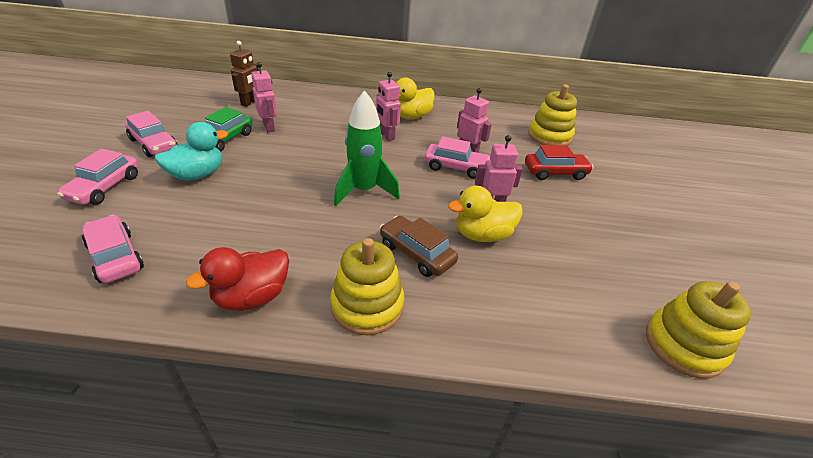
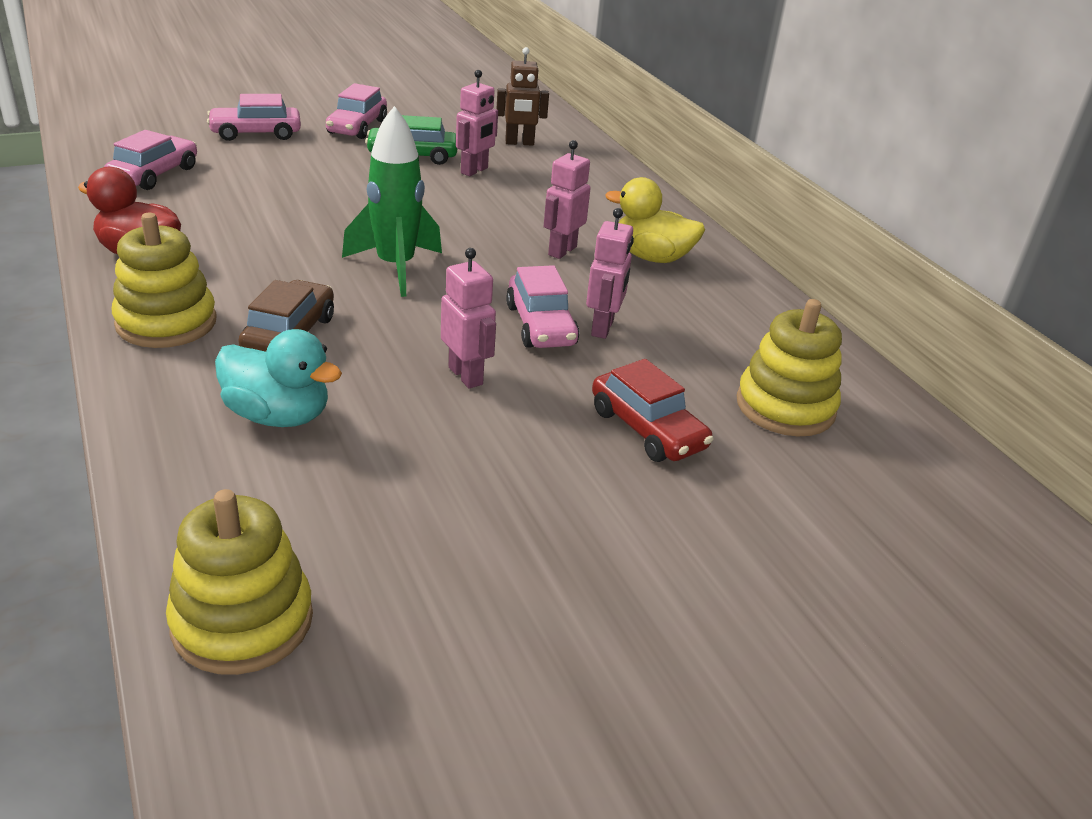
camera: 60 degrees right, 5 degrees down
(197, 174) = (323, 165): turquoise duck -> turquoise duck (278, 416)
(482, 235) = (377, 380): yellow duck -> none

